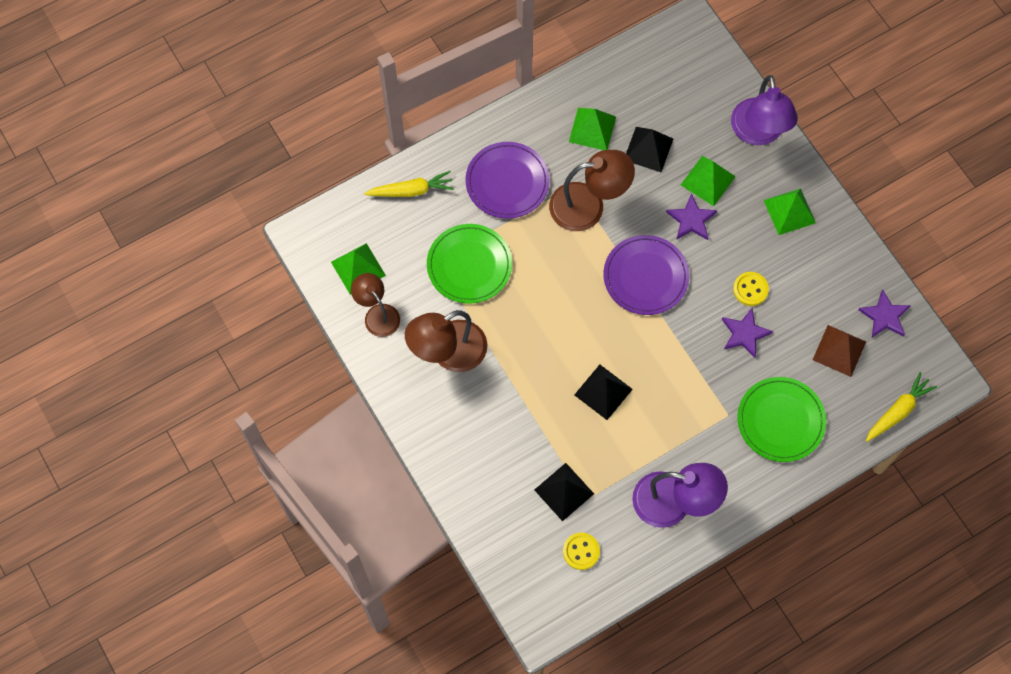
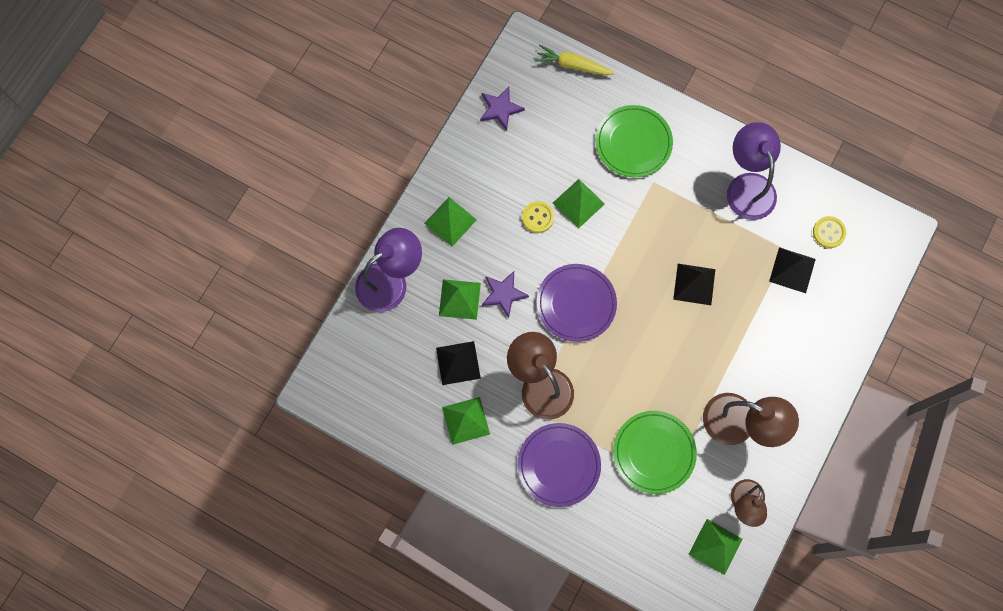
camera: 120 degrees left, 5 degrees up
(411, 190) = (616, 544): yellow carrot -> none
(744, 334) = (578, 203): purple star -> green pyramid
(839, 350) = (549, 128): brown pyramid -> none

